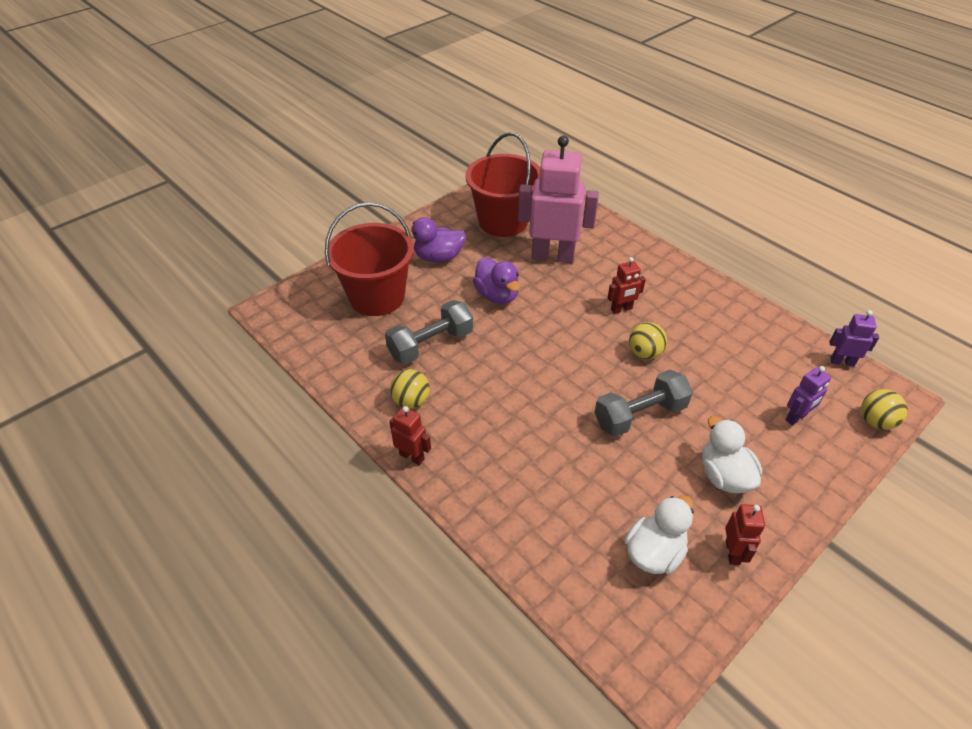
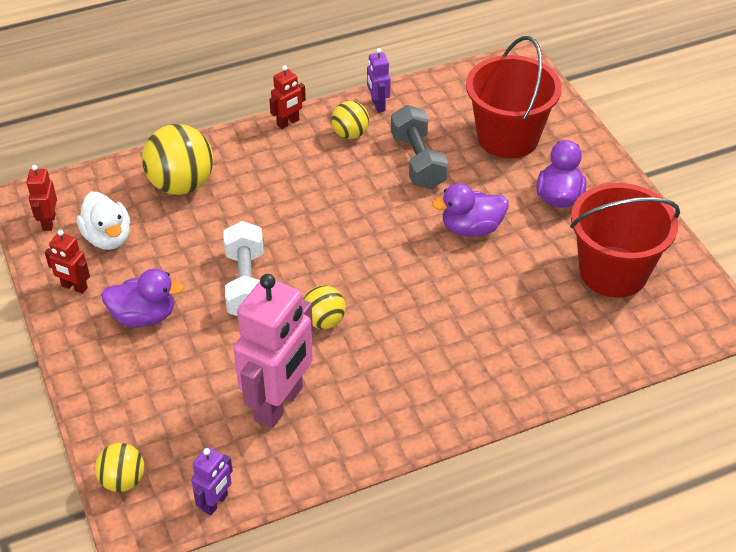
camera: 110 degrees right, 0 degrees up
(545, 517) = (181, 185): none -> yellow ball
(552, 256) = (524, 298): pink robot -> pink robot (279, 404)
(621, 309) = (401, 328): red robot -> red robot (48, 222)
(639, 415) = (246, 284): grey dumbbell -> white dumbbell
(724, 476) = (144, 316): white duck -> purple duck
(796, 417) = (170, 410): purple robot -> purple robot (378, 105)

